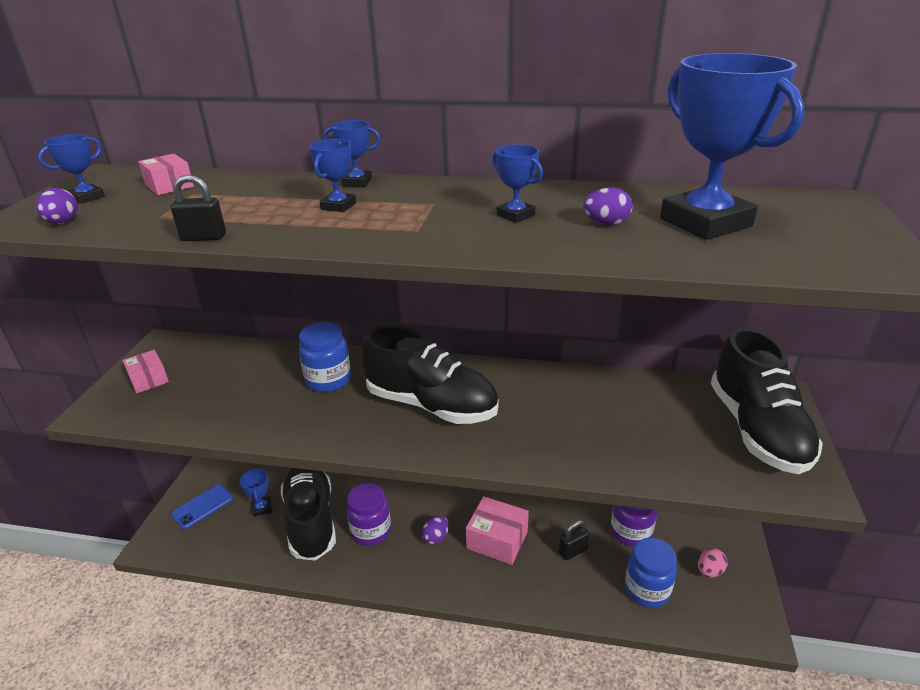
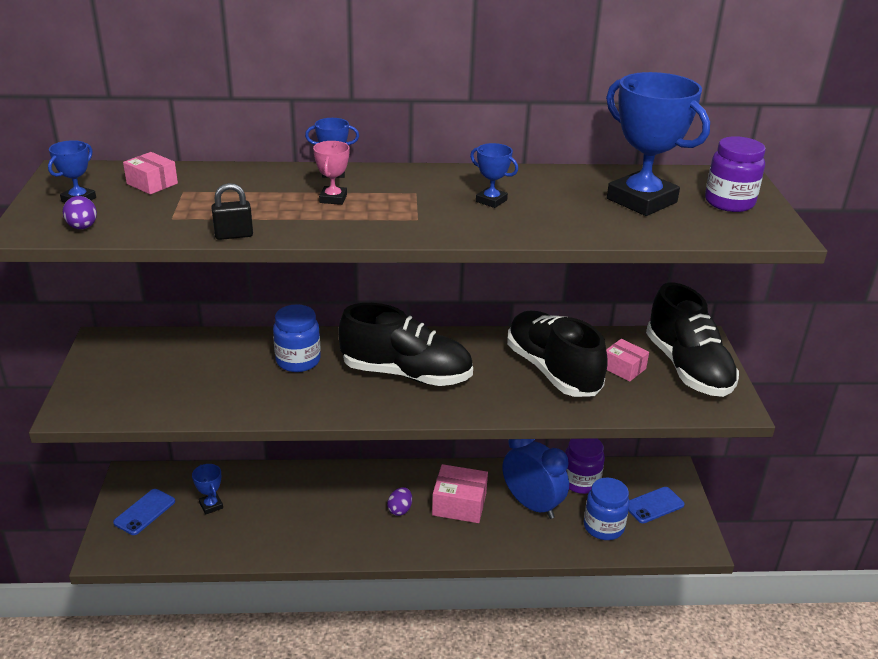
camera: 15 degrees left, 0 degrees up
(148, 379) = (110, 376): pink box -> pink box (623, 368)
(311, 521) = (268, 511): black shoe -> black shoe (552, 370)
(338, 206) = (333, 199): blue trophy -> pink trophy
(371, 531) = (333, 512): purple jar -> purple jar (729, 202)
(573, 551) = (532, 505): black padlock -> blue clock
(606, 223) = (566, 205): purple egg -> none
(709, 571) = (654, 505): pink egg -> blue phone

